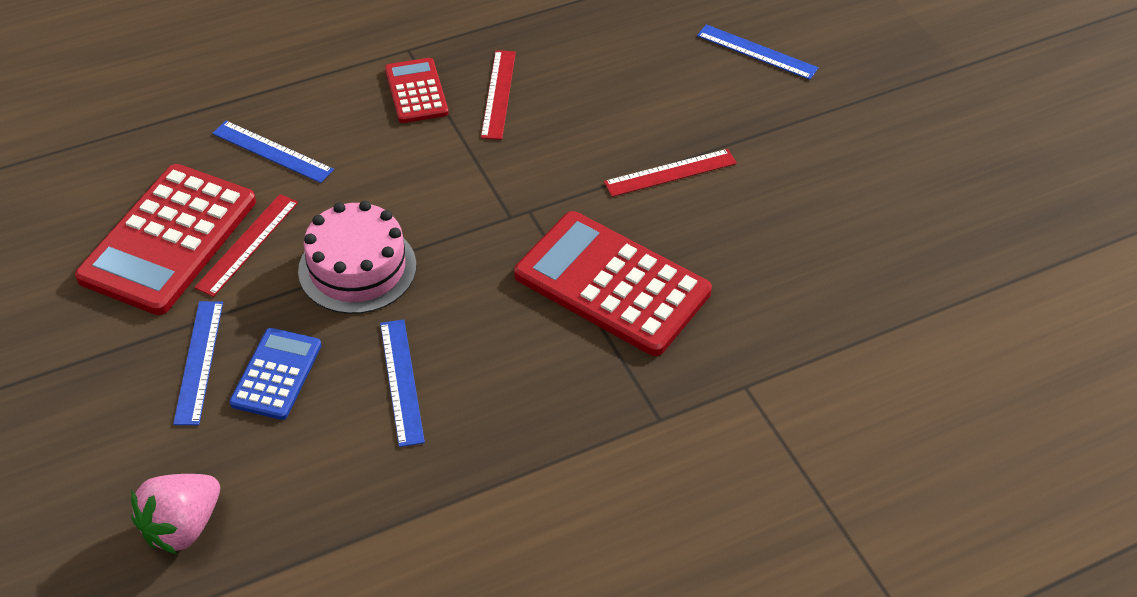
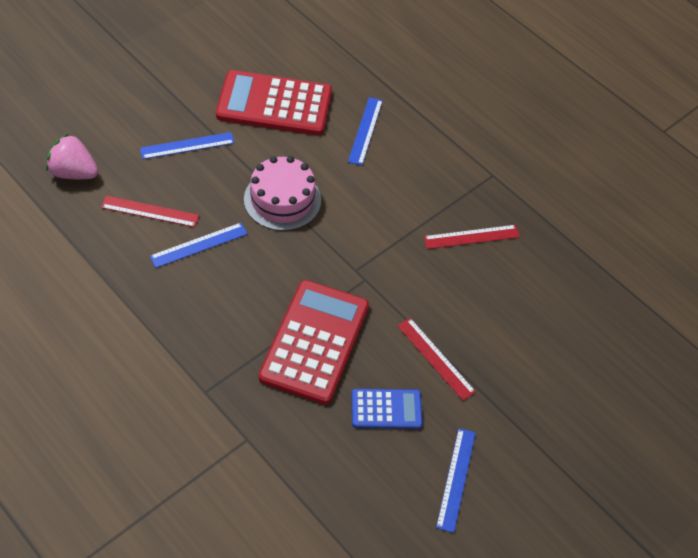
camera: 70 degrees right, 5 degrees up
(247, 244) = (283, 141): red ruler -> red ruler (150, 211)
(276, 374) = (188, 183): blue calculator -> blue calculator (386, 409)
(416, 91) = (453, 190): red calculator -> none
(757, 52) = (597, 396): blue ruler -> blue ruler (456, 479)

